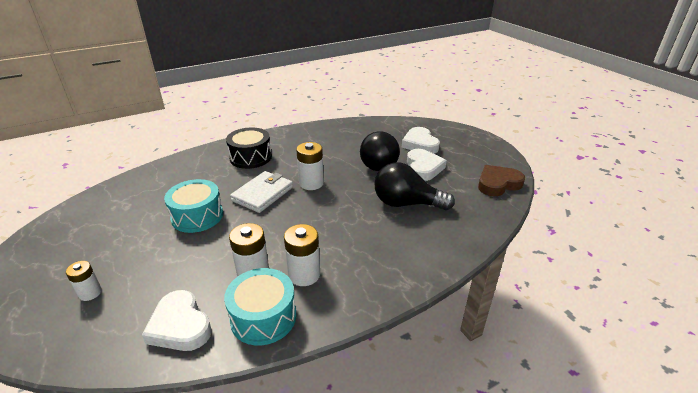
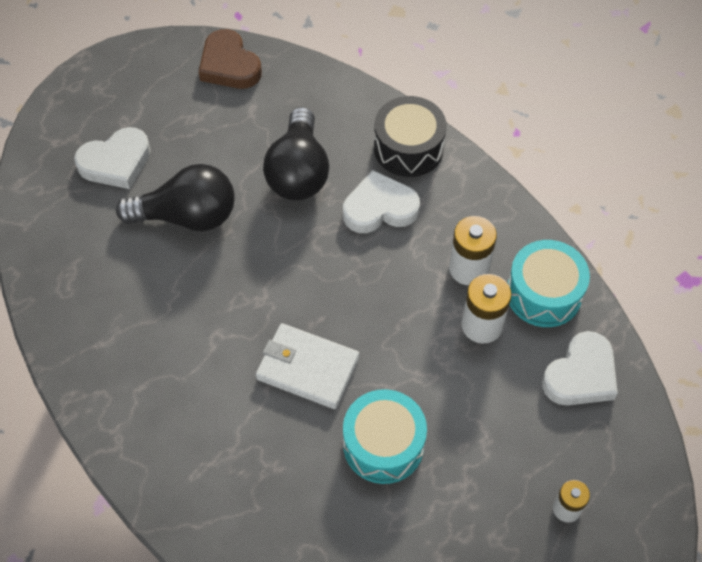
camera: 100 degrees left, 25 degrees up
(250, 157) = (193, 426): black drum -> black drum (408, 148)
(311, 183) = (265, 304): white battery -> none
(423, 168) = (196, 155): white heart -> white heart (380, 208)

